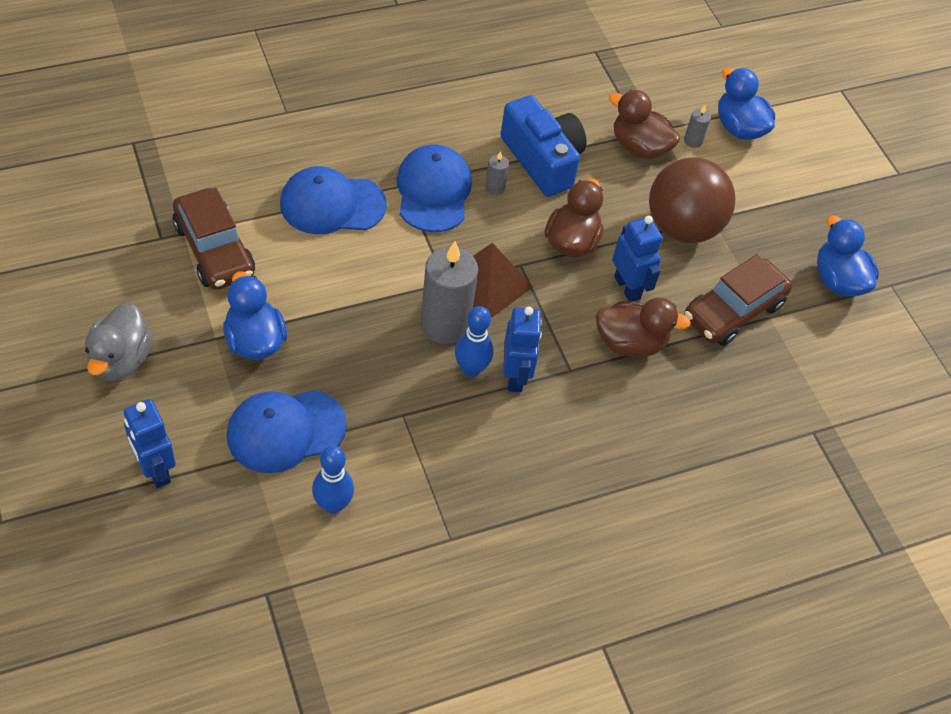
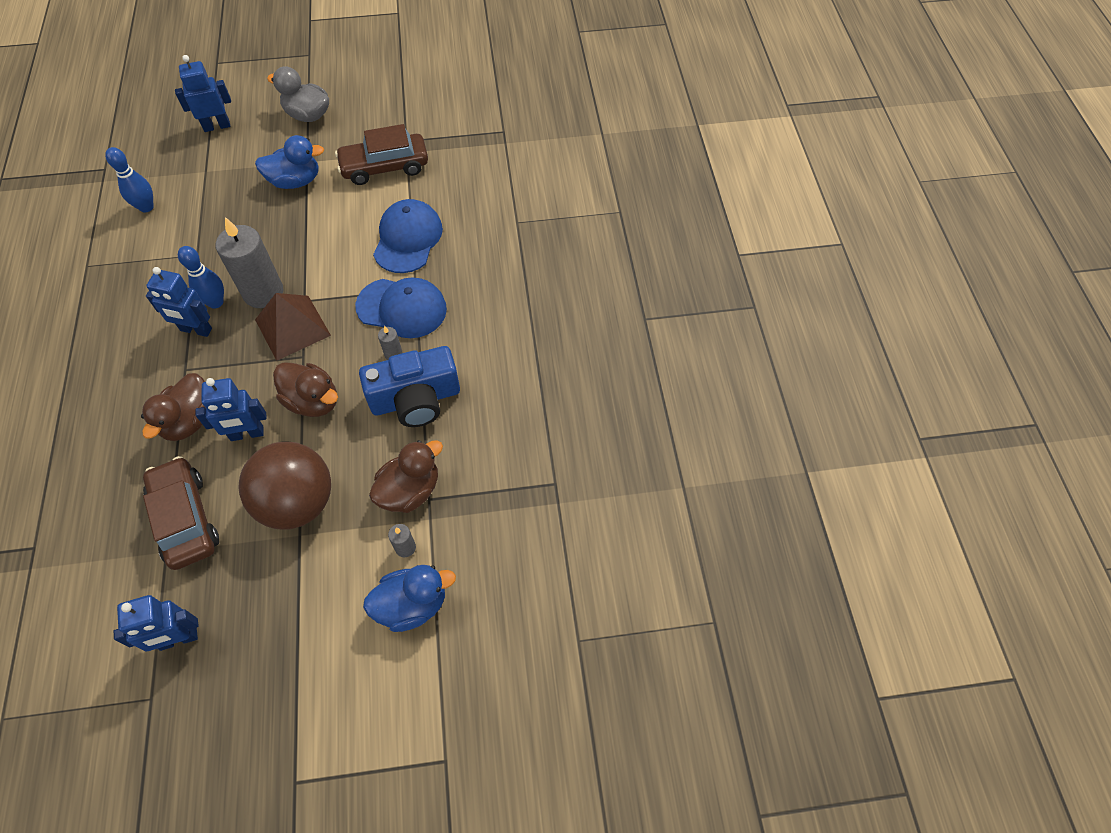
camera: 110 degrees right, 5 degrees up
(285, 430) = (215, 189): blue cap -> none
(838, 280) = (178, 639): blue duck -> blue robot

